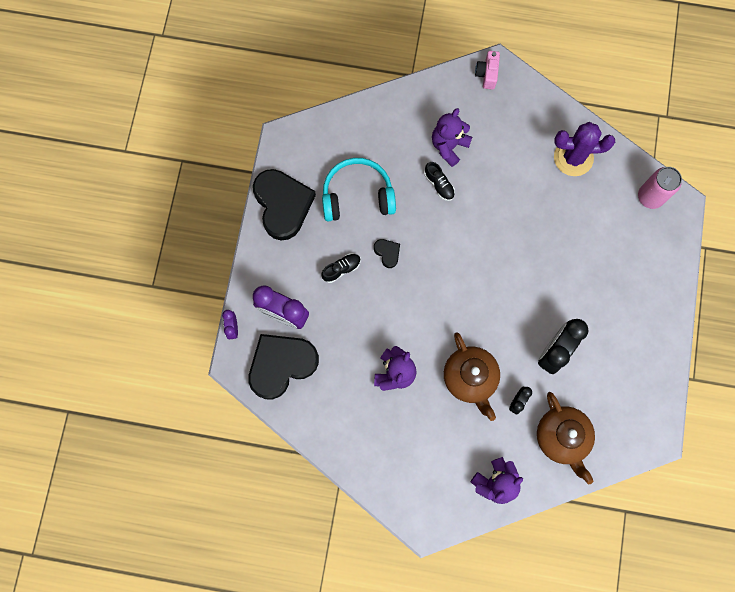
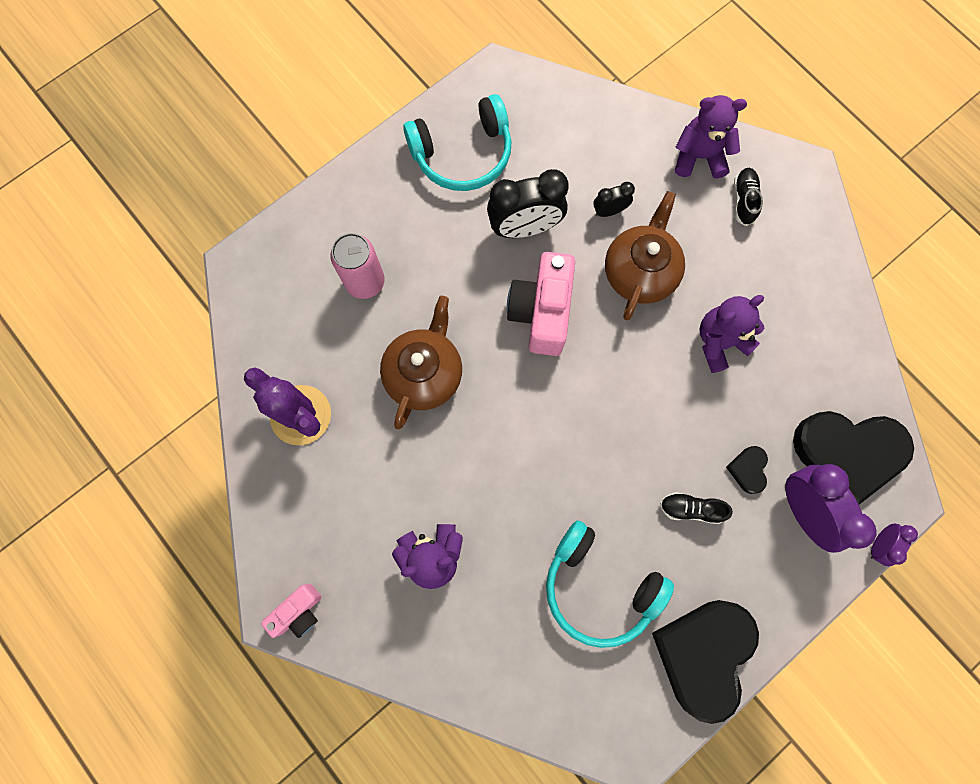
camera: 140 degrees left, 0 degrees up
(387, 253) = (619, 483): black heart -> black heart (748, 469)
(439, 184) = (487, 516): black shoe -> black shoe (744, 200)
(502, 310) = (541, 312): none -> pink camera
(562, 437) = (593, 144): brown teapot -> brown teapot (424, 373)
(628, 367) = (463, 154): none -> turquoise headphones
(650, 197) = (262, 300): pink can -> pink can (365, 282)

